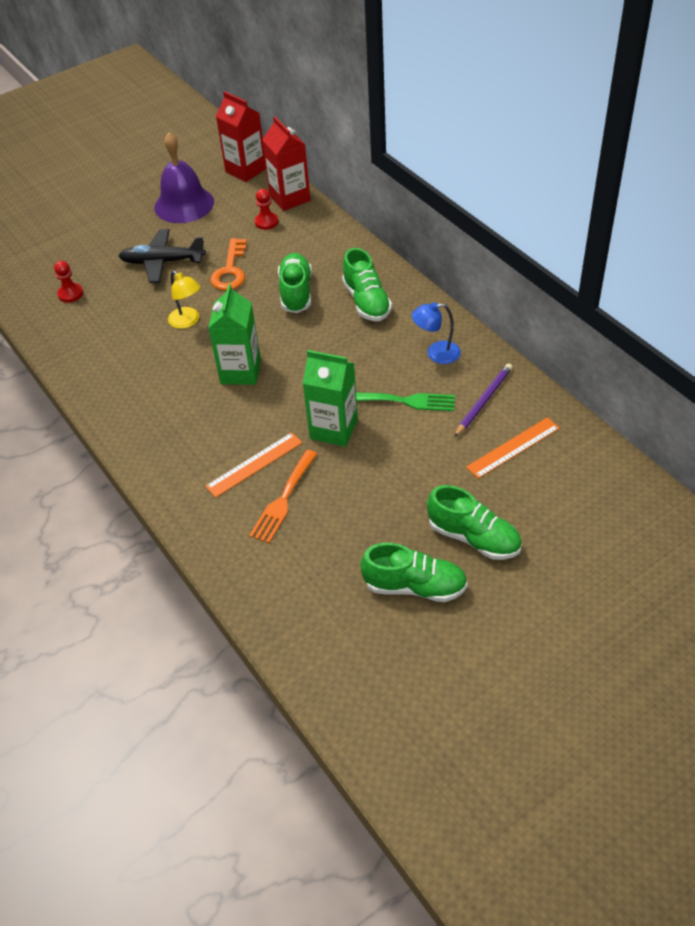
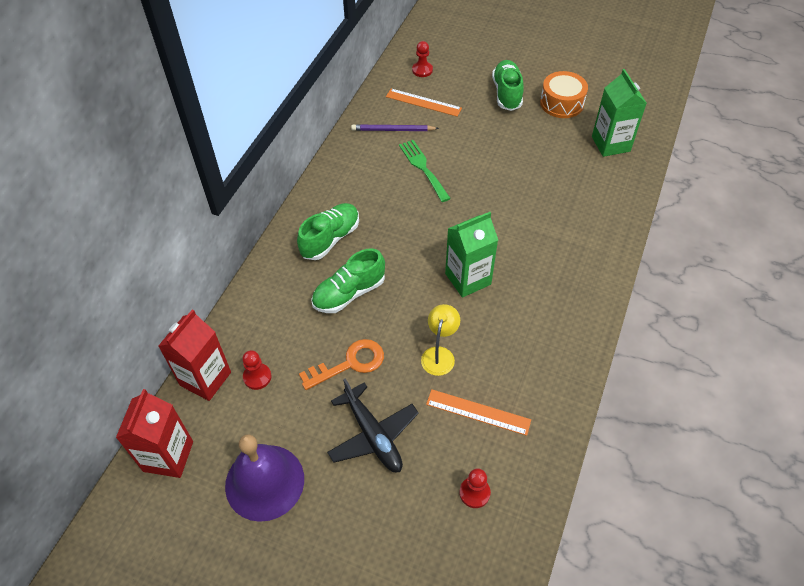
camera: 125 degrees left, 5 degrees up
(254, 464) = (545, 219): orange ruler -> orange ruler (478, 412)
(283, 500) = (559, 188): orange fork -> none
(334, 429) = (479, 193): green carton -> green carton (610, 144)
(414, 586) = (561, 103): green shoe -> orange drum
(436, 353) = (363, 172): blue lamp -> none
(578, 474) = (422, 70): none -> red pawn

